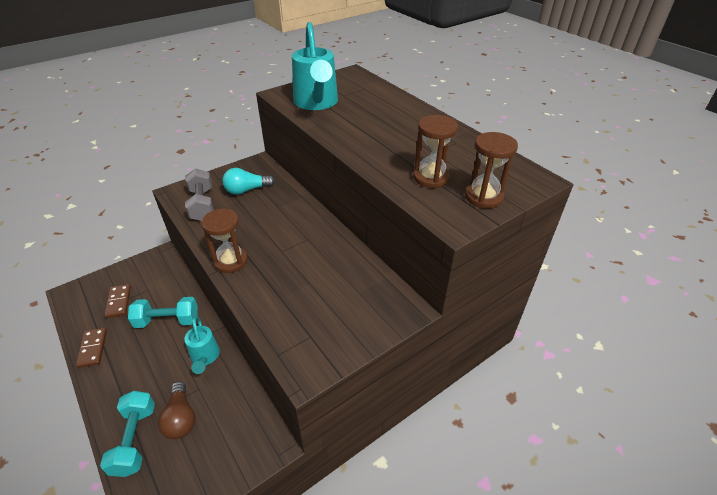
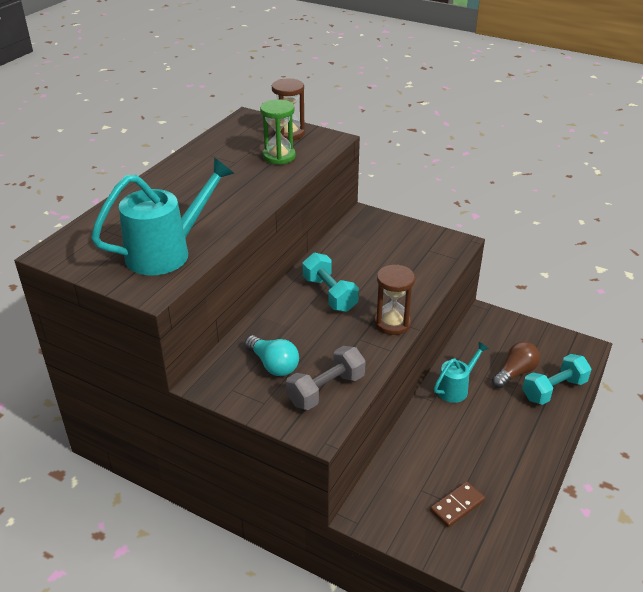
camera: 115 degrees left, 5 degrees down
(92, 348) = (521, 483): brown domino -> none
(167, 321) = (443, 442): turquoise dumbbell -> turquoise dumbbell (329, 294)
(431, 177) = (279, 156): brown hourglass -> green hourglass

